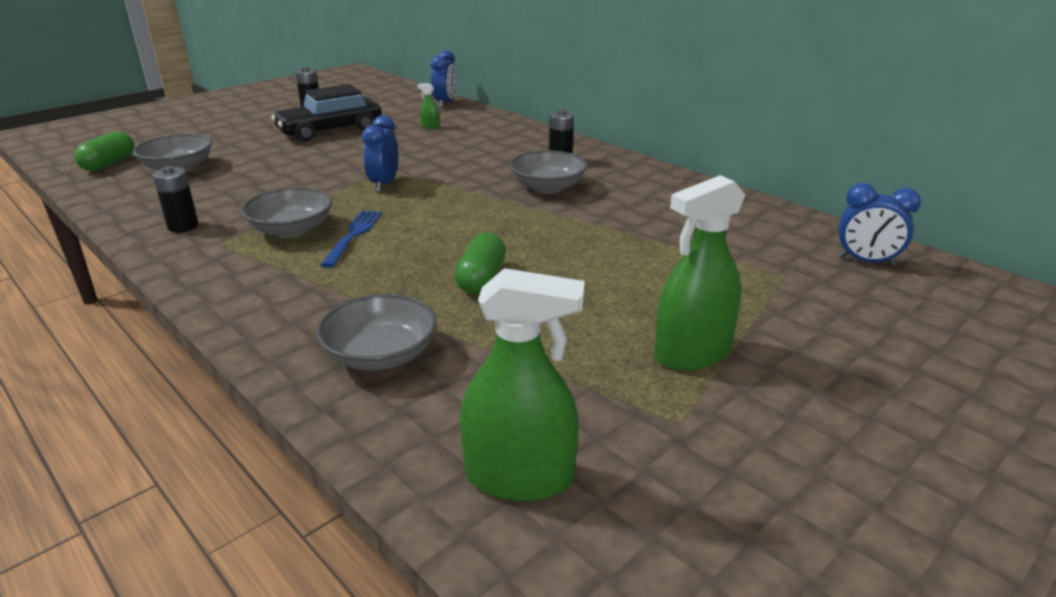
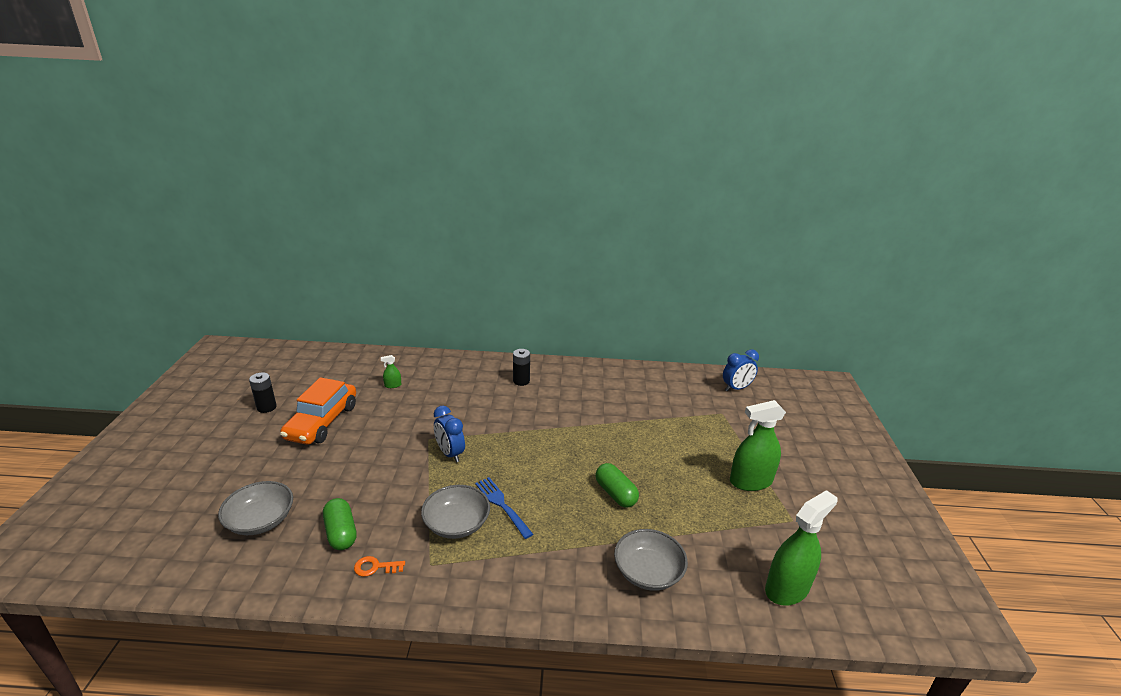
camera: 45 degrees left, 0 degrees up
(109, 164) = (181, 552): green capsule -> green capsule (341, 533)
(183, 226) = (375, 567): black battery -> orange key
(330, 131) = (322, 422): black car -> orange car
(445, 103) = (365, 356): blue clock -> none
(548, 187) = (546, 406): grey bowl -> none
(692, 353) = (751, 481): green spray bottle -> green spray bottle turned 60 degrees clockwise

